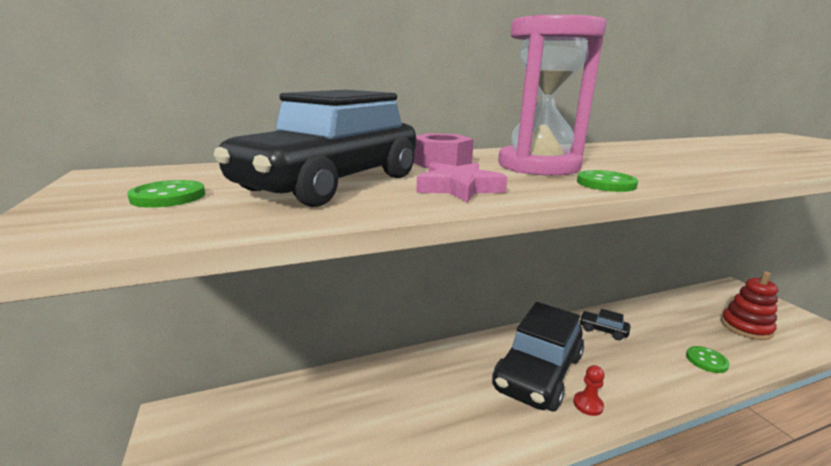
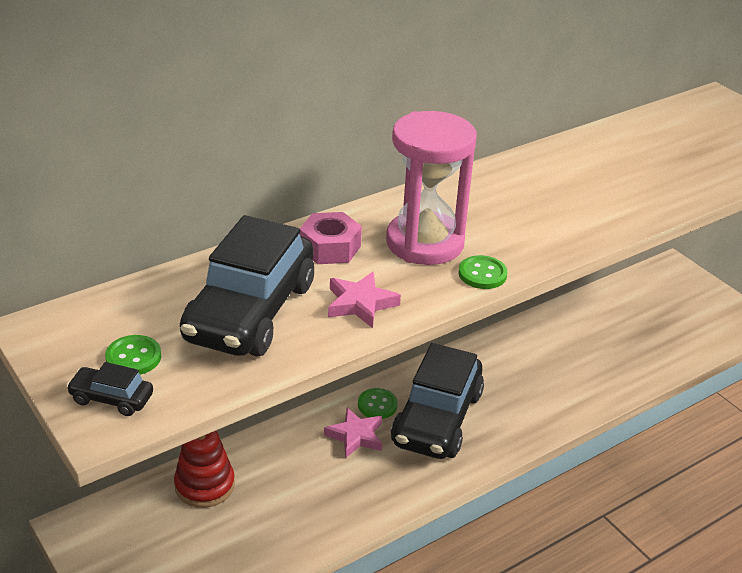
camera: 15 degrees left, 15 degrees up
(459, 376) = (355, 436): none -> pink star
(588, 404) = (486, 445): red pawn -> none
(603, 330) = (508, 355): black car -> black car (111, 398)
(706, 360) = (610, 377): green button -> green button (377, 405)
(746, 327) = (663, 327): red stacking toy -> red stacking toy (204, 485)

